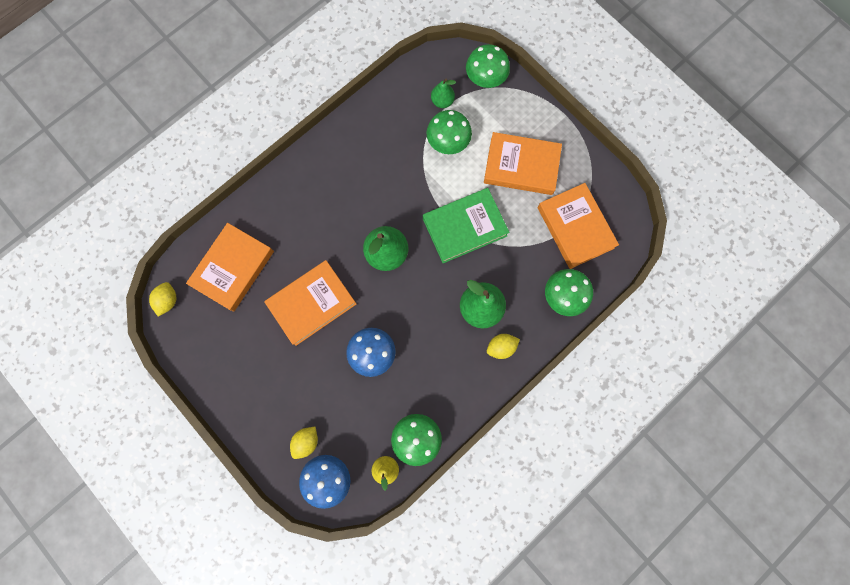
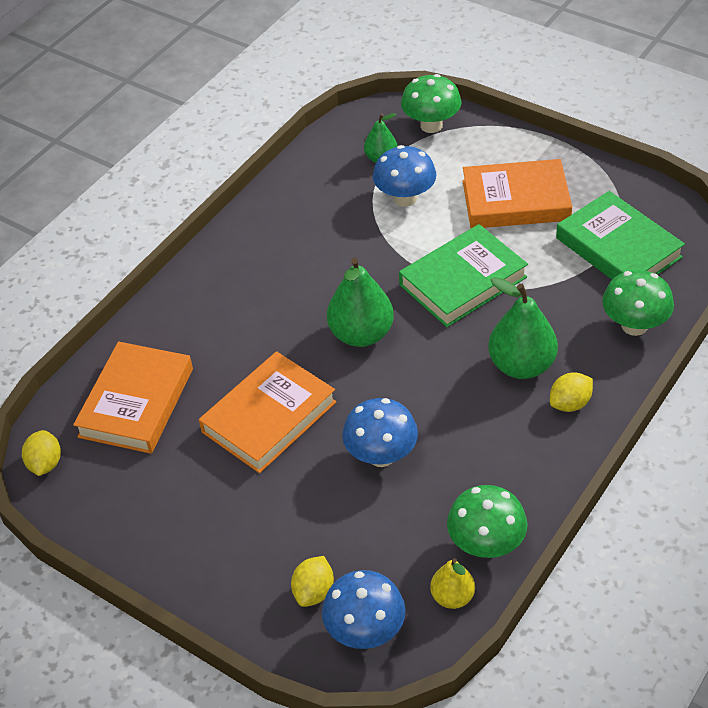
camera: 10 degrees left, 30 degrees down
(448, 143) = (405, 198): green mushroom -> blue mushroom
(575, 228) = (618, 248): orange book -> green book

